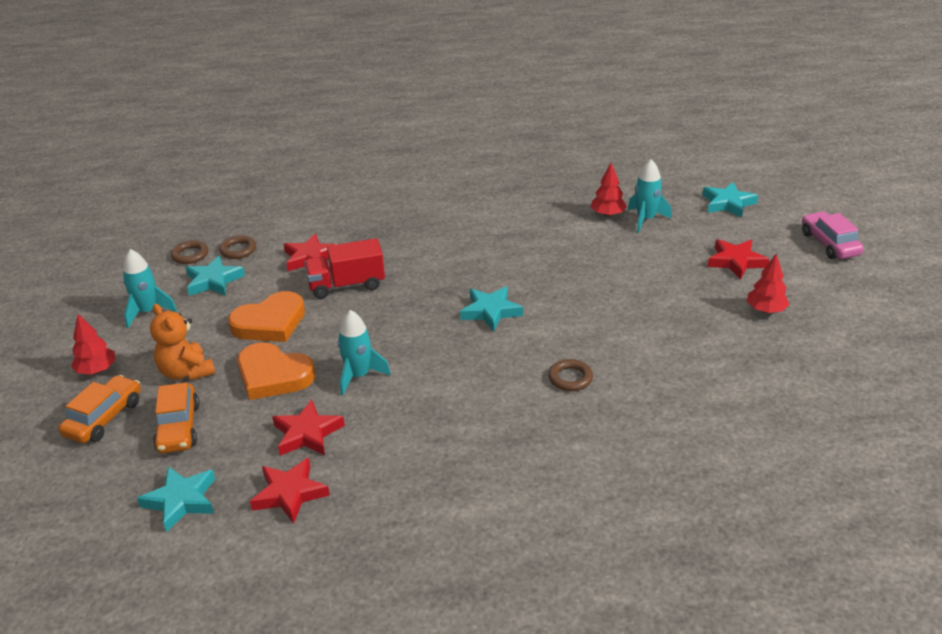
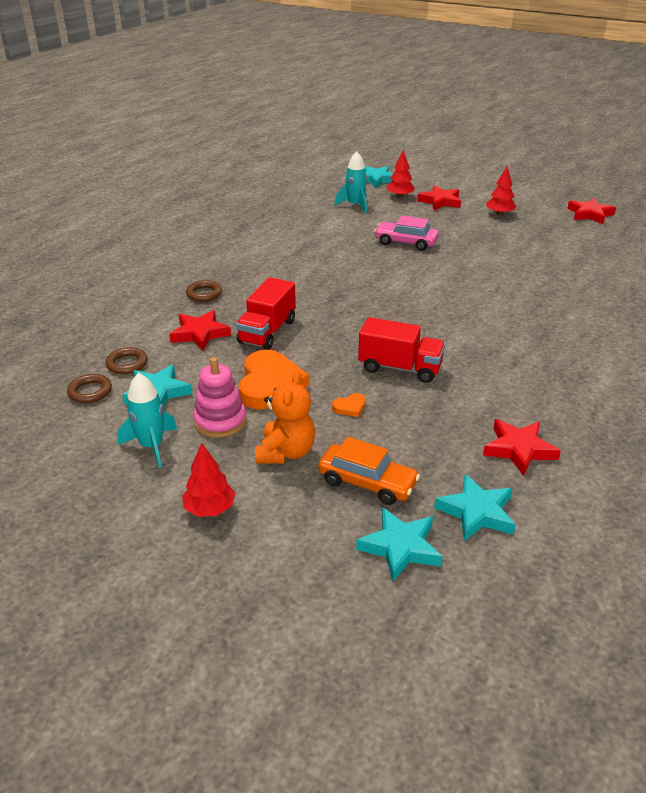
camera: 55 degrees left, 0 degrees up
(104, 418) = (299, 526): orange car -> none
(186, 372) = (286, 452): orange teddy bear -> orange teddy bear turned 75 degrees counterclockwise
(201, 325) = (220, 421): none -> pink stacking toy
(273, 375) = (350, 407): orange heart -> orange heart, size x0.42
(307, 433) = (449, 416): red star -> red star (589, 214)
(359, 376) = (400, 368): turquoise rocket -> red truck
(490, 311) = (386, 290): turquoise star -> turquoise star (400, 547)
(570, 378) = (498, 292): brown ring -> brown ring (204, 294)
(608, 214) = (330, 213): red tree -> red tree (400, 196)
(829, 244) = (458, 175): pink car -> pink car (405, 242)

